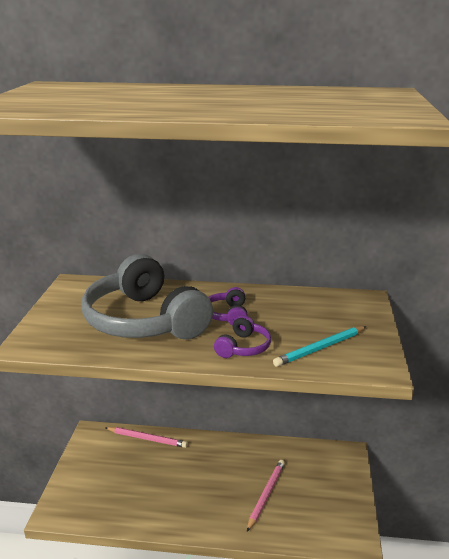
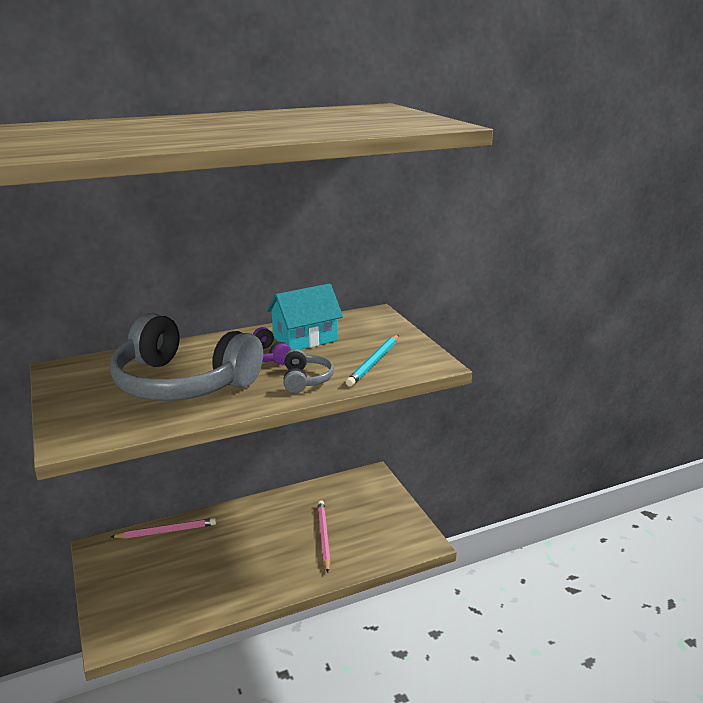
camera: 30 degrees left, 0 degrees up
(243, 347) = (306, 379): purple headphones -> grey headphones
(278, 307) = (305, 338): none -> turquoise house

